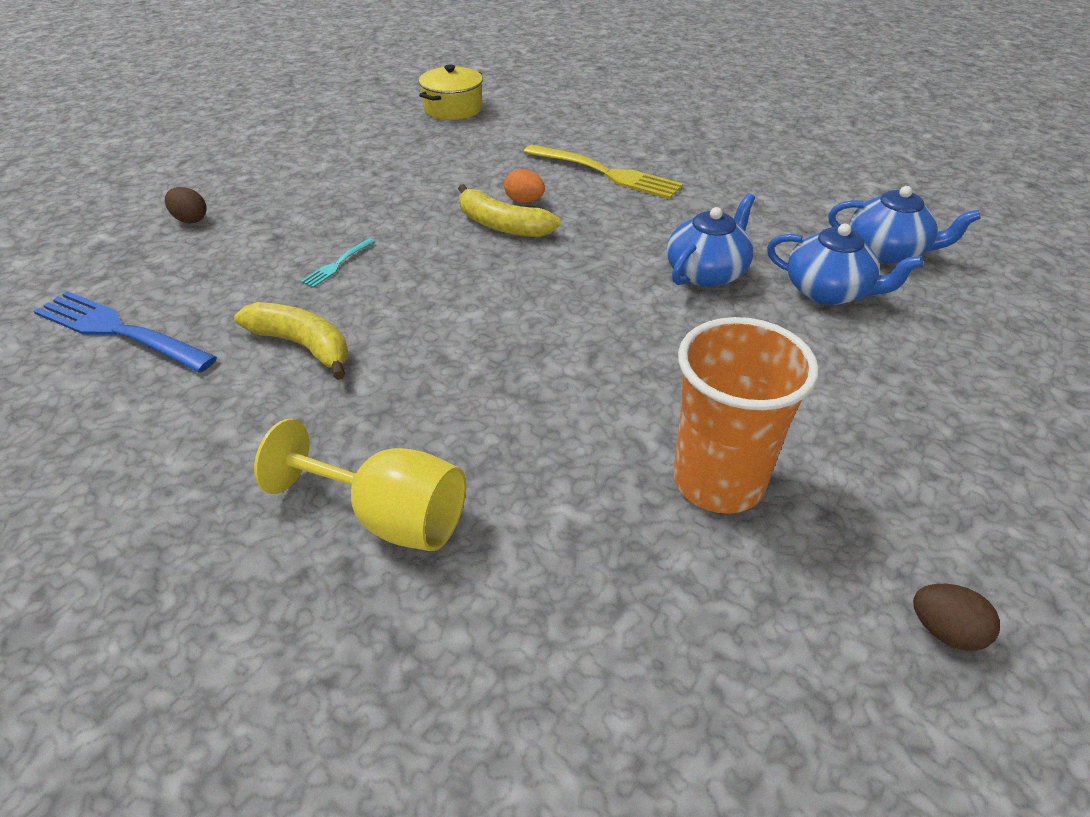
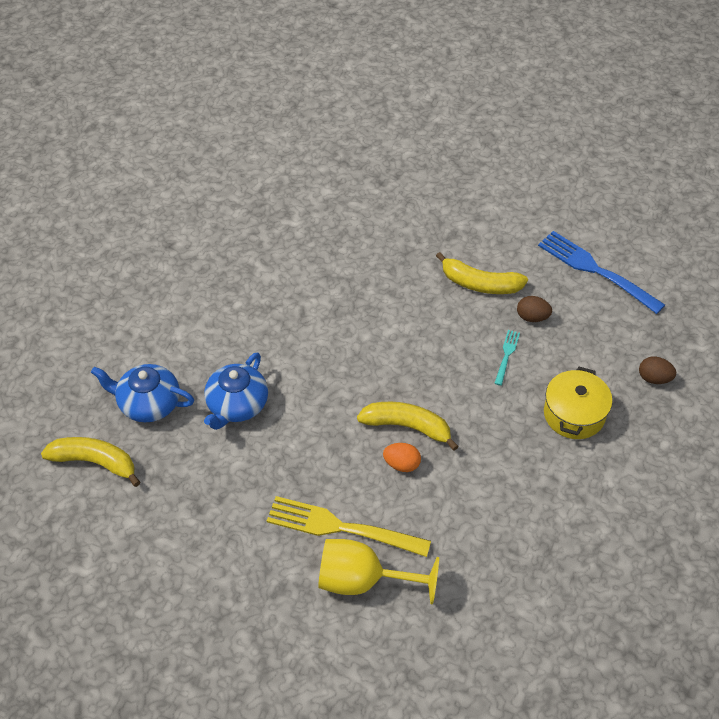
camera: 165 degrees right, 10 degrees up
(120, 331) = (597, 271): blue fork -> blue fork turned 150 degrees counterclockwise
(389, 517) = (373, 203): yellow goblet -> yellow goblet (363, 581)
(453, 109) = (549, 628): yellow pot -> yellow pot (574, 414)
(718, 481) = (222, 250): orange cup -> none
(887, 251) = (95, 462): blue teapot -> yellow banana
(945, 631) = (128, 206): brown egg -> brown egg (532, 317)

